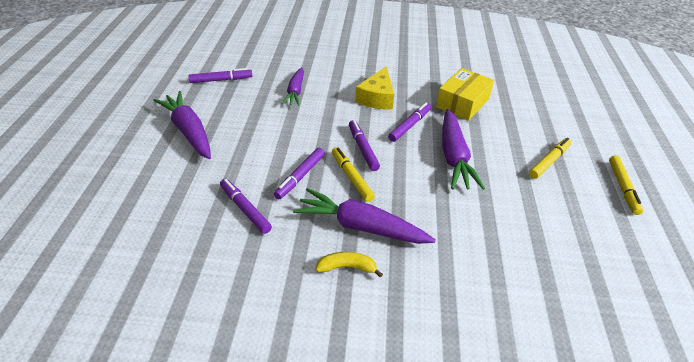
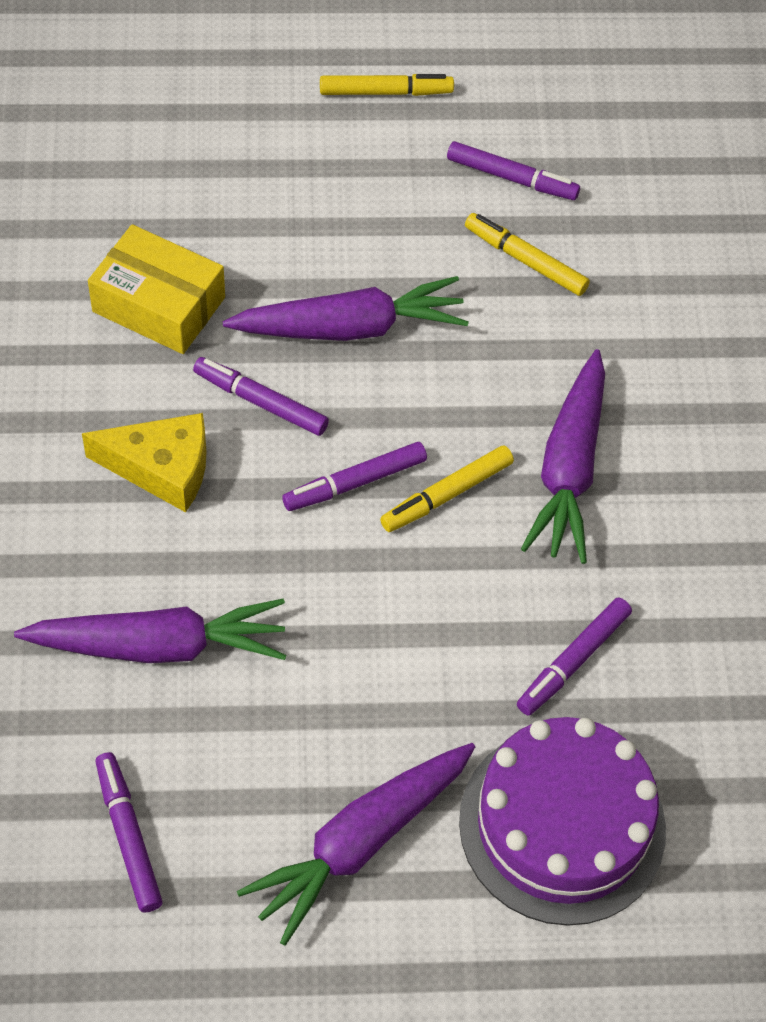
camera: 100 degrees left, 15 degrees up
(163, 191) = (562, 825): none -> purple cake
(295, 91) = (160, 645): purple carrot -> purple carrot, size x1.57
(300, 176) = (464, 583): purple marker -> purple marker (512, 178)
(347, 267) = (661, 481): yellow banana -> none
(549, 161) = (335, 181): yellow marker -> yellow marker (525, 260)

